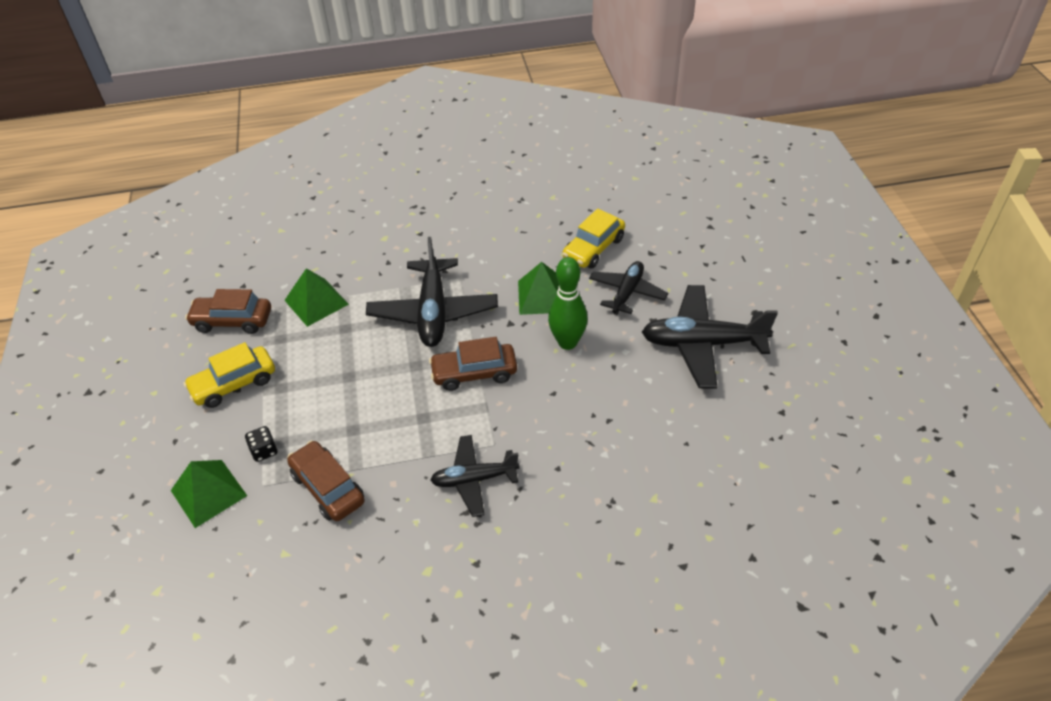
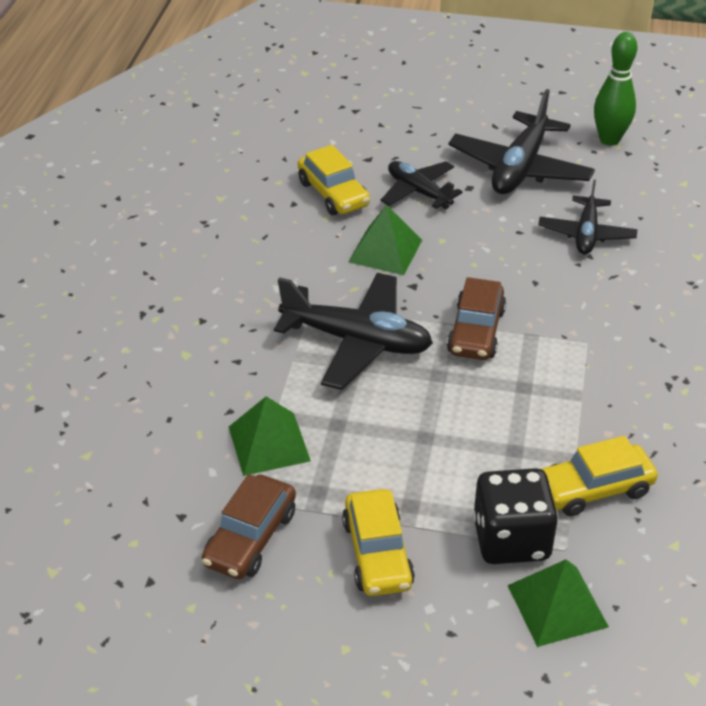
camera: 70 degrees left, 5 degrees down
(264, 451) = (511, 539): black dice -> black dice, size x2.19
(328, 488) = (594, 489): brown car -> yellow car
(474, 479) = (628, 368): black plane -> black plane (586, 234)
(567, 342) = (468, 252): green bowling pin -> green bowling pin (609, 140)

